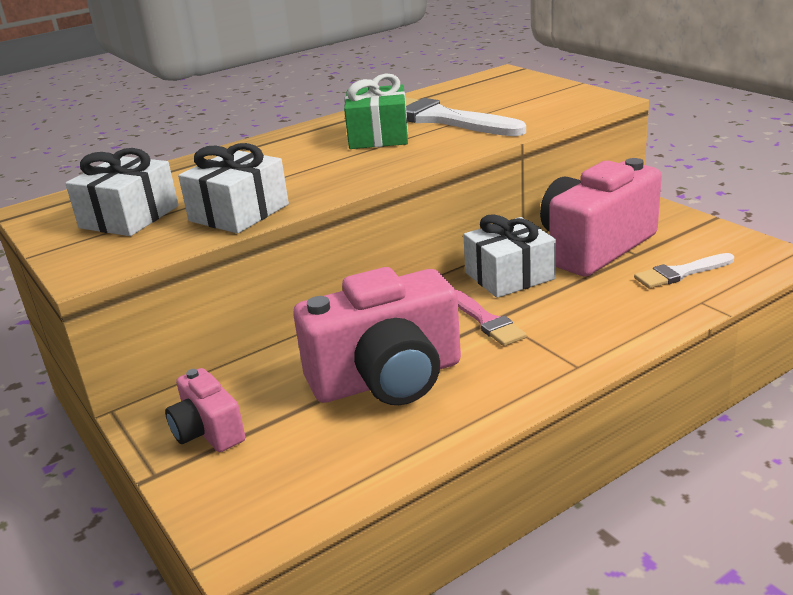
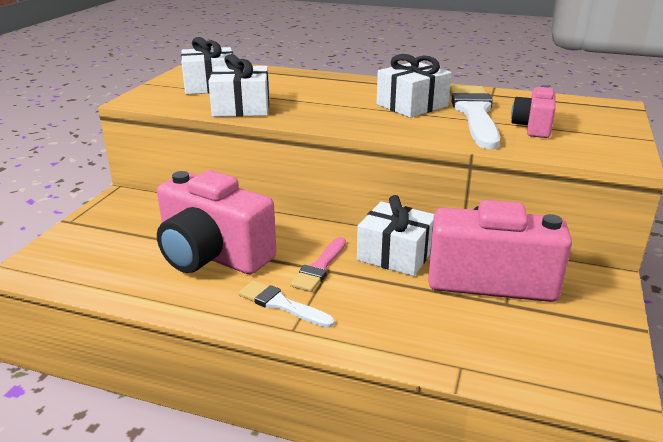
camera: 50 degrees right, 0 degrees up
(208, 431) = (117, 220): pink camera -> pink camera (533, 127)
(378, 136) = (412, 105): green gift -> white gift
(681, 273) = (500, 339): white brush -> white brush (281, 304)

